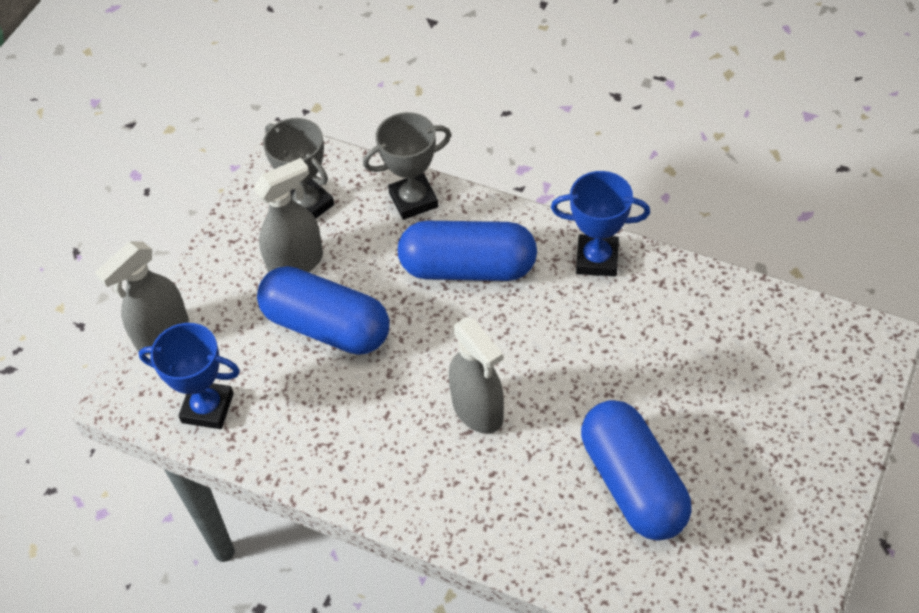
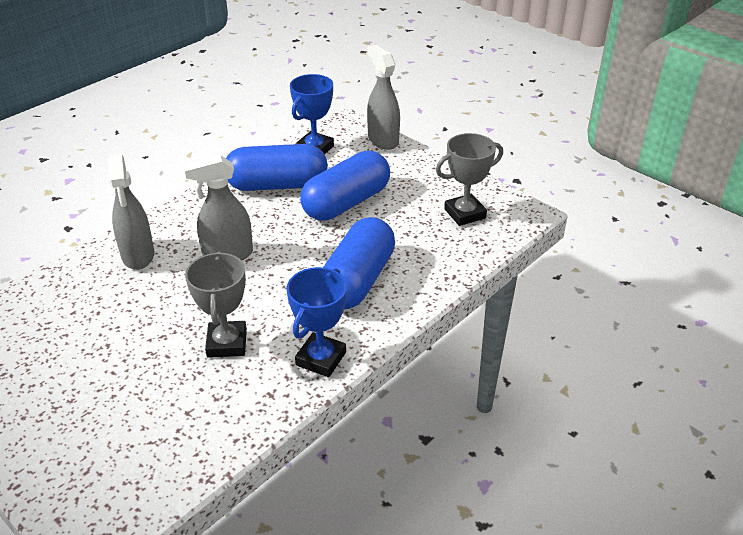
camera: 105 degrees right, 15 degrees down
(296, 263) = (411, 199): grey spray bottle -> grey spray bottle (138, 256)
(413, 200) = (444, 267): grey trophy -> grey trophy (227, 343)
(633, 483) = (108, 315): blue capsule -> blue capsule (277, 185)

